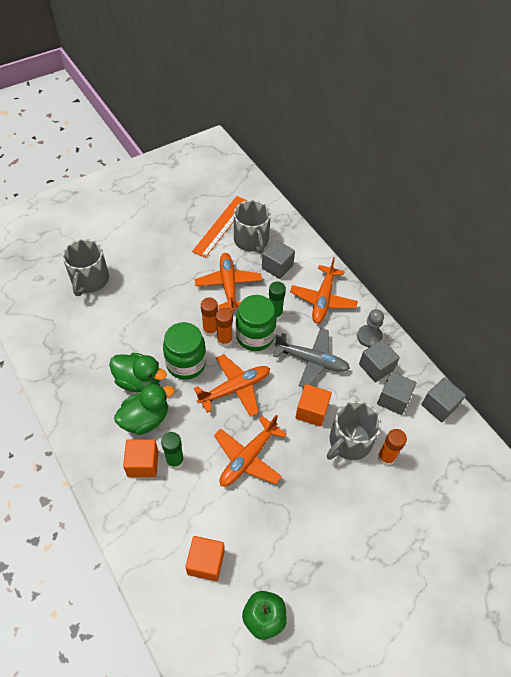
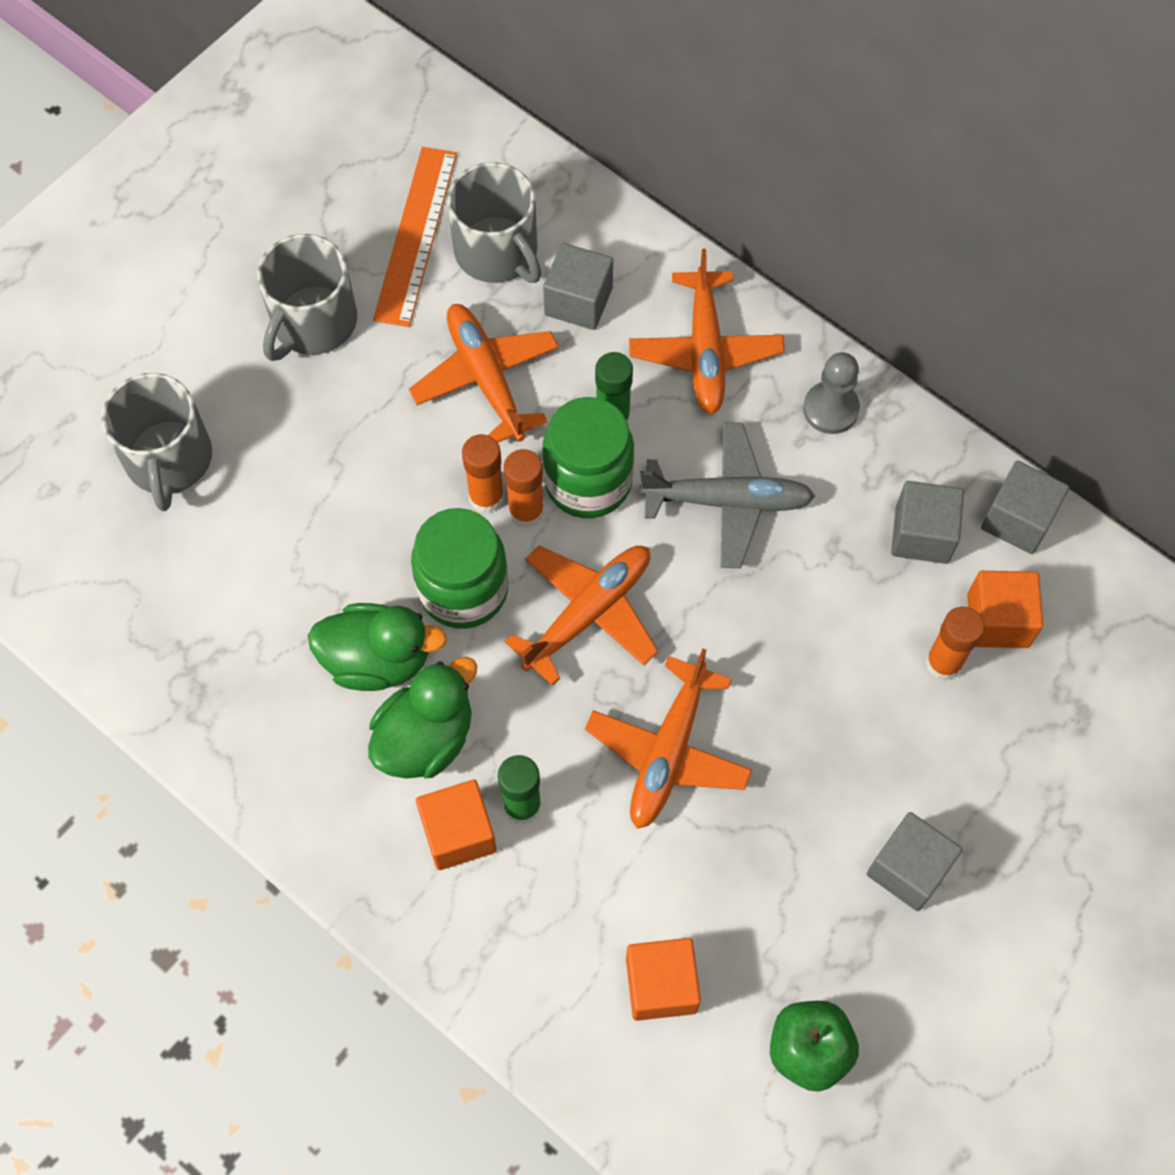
camera: 15 degrees left, 10 degrees up
(311, 411) = (764, 613): orange cube -> orange cube (997, 620)
(349, 441) = (861, 653): grey mug -> grey mug (313, 322)
(376, 367) = (866, 474): grey cube -> grey cube (908, 869)

